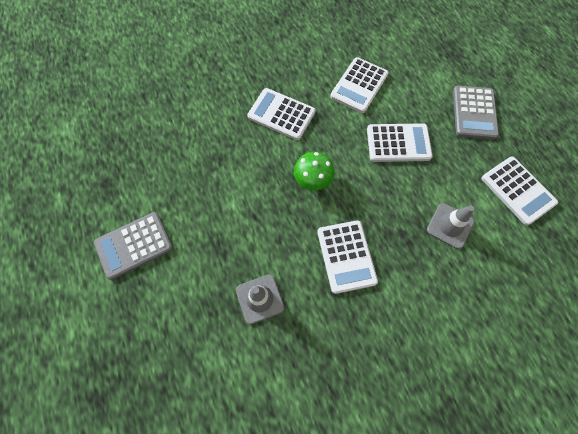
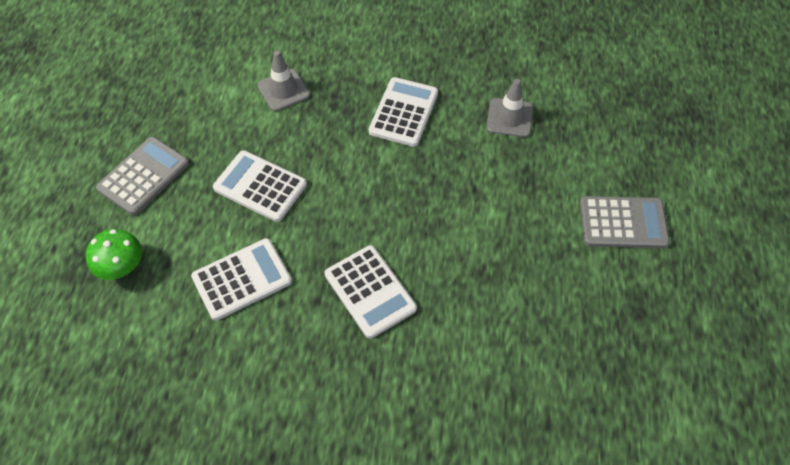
camera: 150 degrees left, 10 degrees down
(312, 180) = (386, 195): green mushroom -> green mushroom (122, 267)
(517, 190) = (188, 86): white calculator -> none

